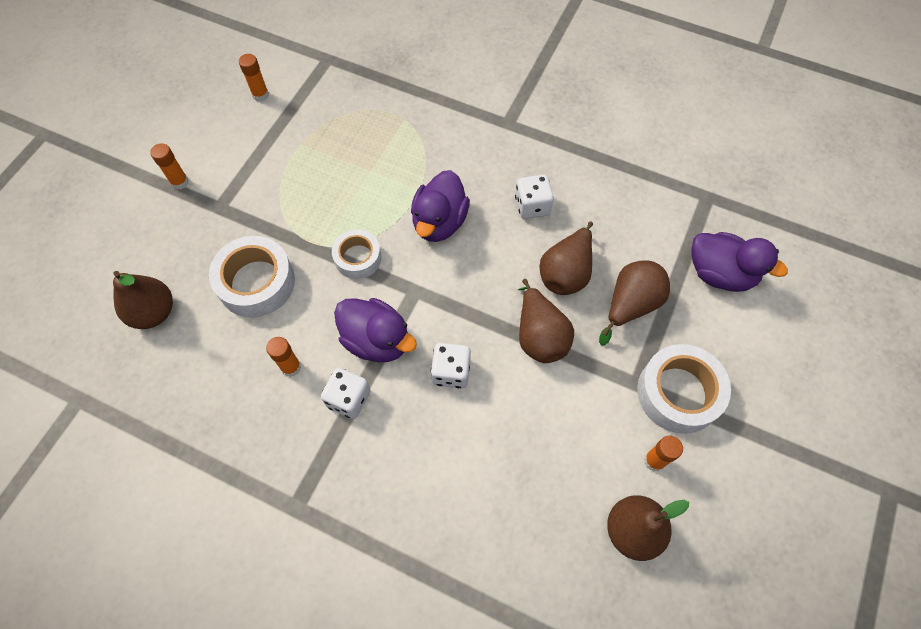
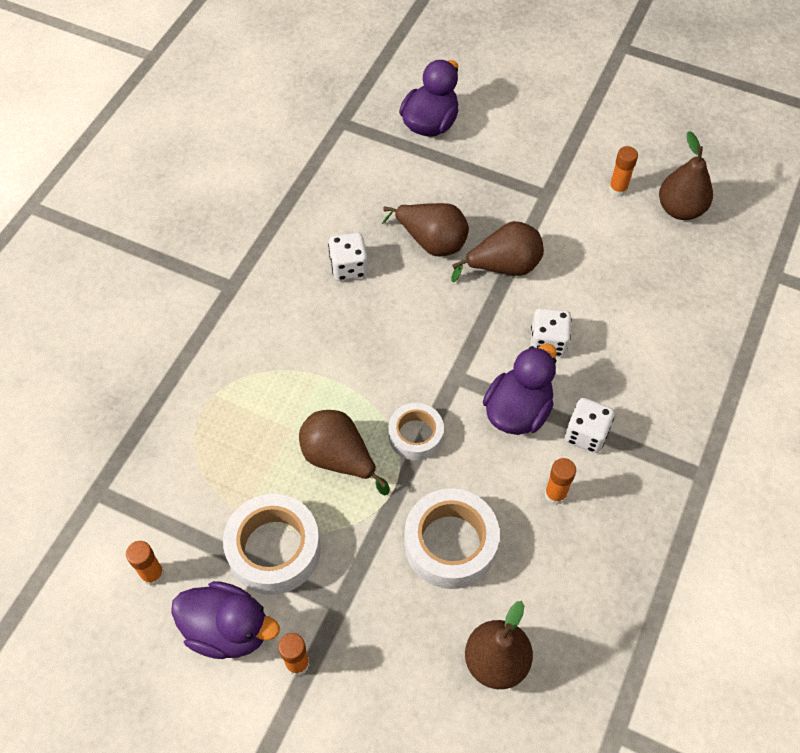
camera: 90 degrees left, 5 degrees down
(439, 222) = (368, 354): purple duck -> purple duck (228, 630)
(630, 305) = (466, 193): brown pear -> brown pear (339, 458)
(678, 393) = (553, 166): white tape -> white tape (274, 549)

